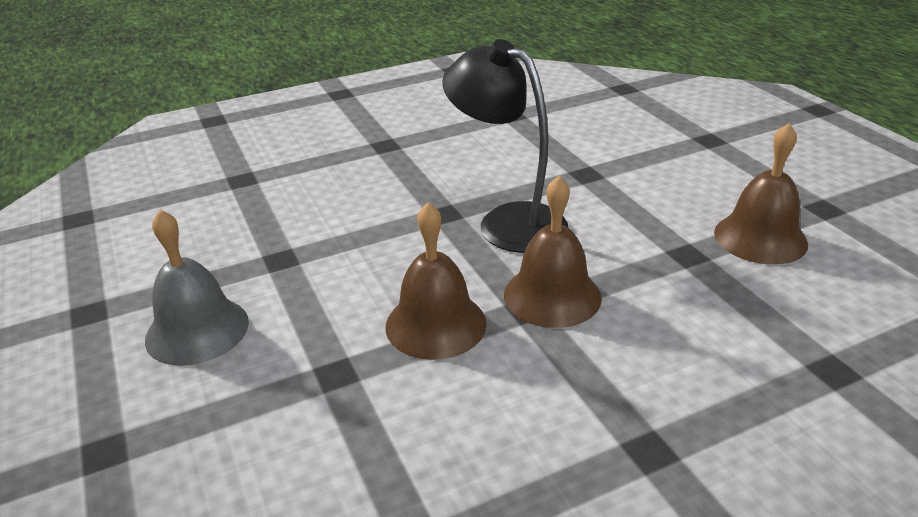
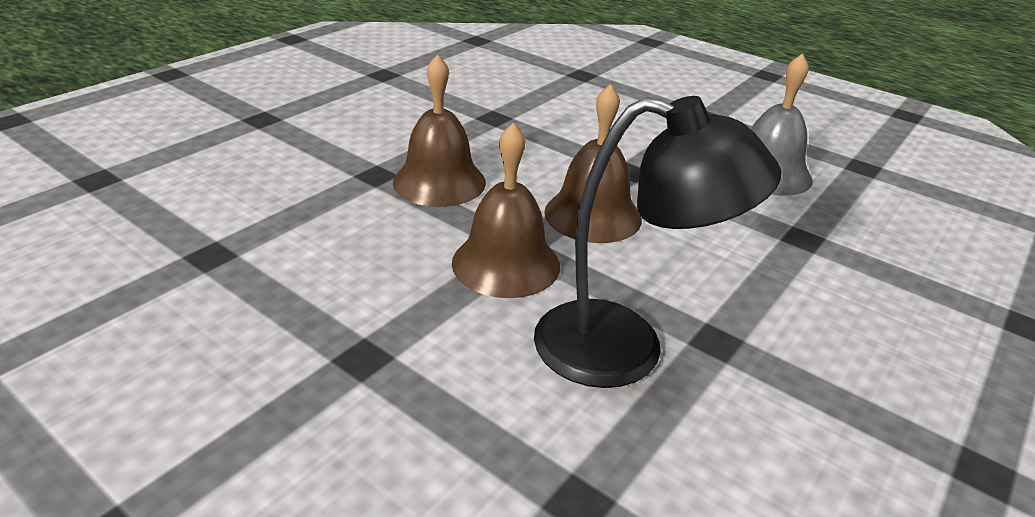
camera: 150 degrees right, 0 degrees up
(760, 238) = (251, 418): brown bell -> brown bell (439, 182)

